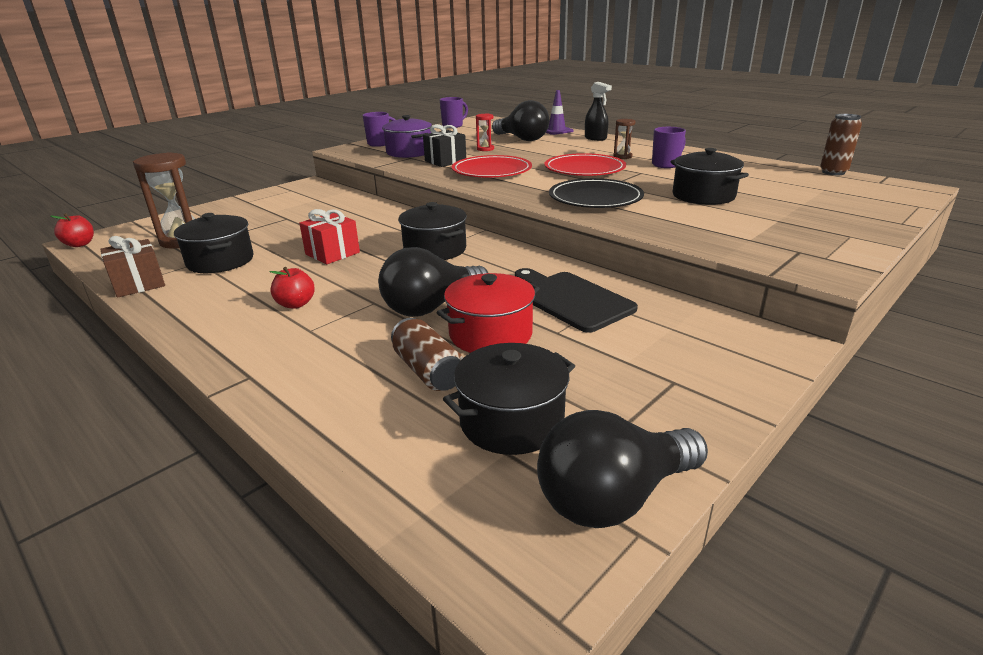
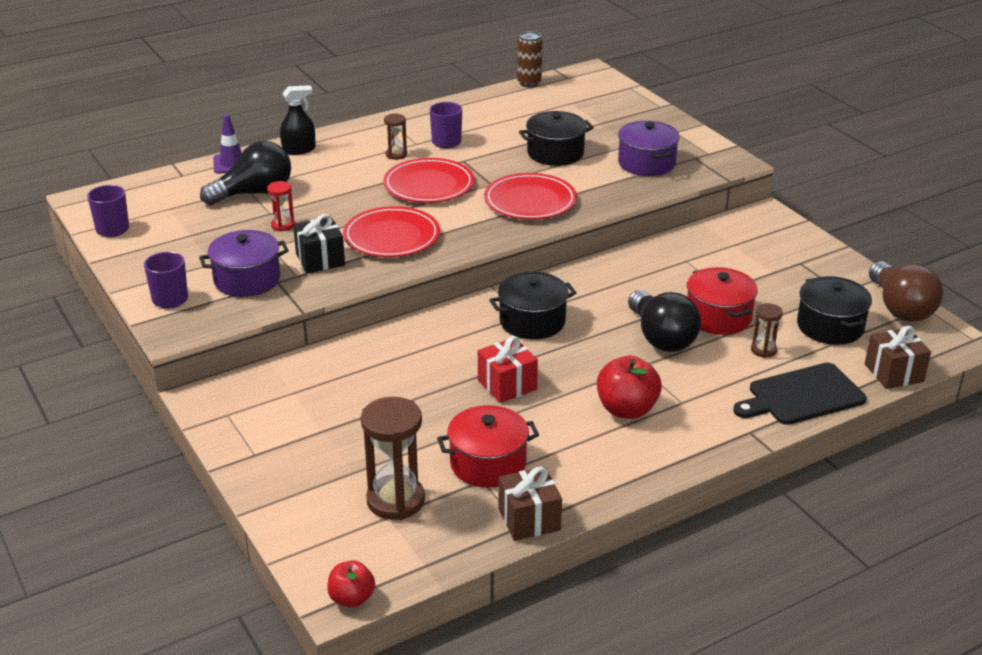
camera: 75 degrees left, 5 degrees up
(220, 261) = (488, 463): black pot -> red pot
(296, 304) = (626, 409): red apple -> red apple, size x1.60
(401, 498) = (894, 373): none -> brown gift
(428, 371) = (763, 350): brown can -> brown hourglass
(571, 299) = (673, 272): black cutting board -> black cutting board (802, 396)
(595, 198) = (530, 201): black plate -> red plate
(614, 498) = (900, 308): black light bulb -> brown light bulb
(743, 231) = (646, 163): none -> purple pot

